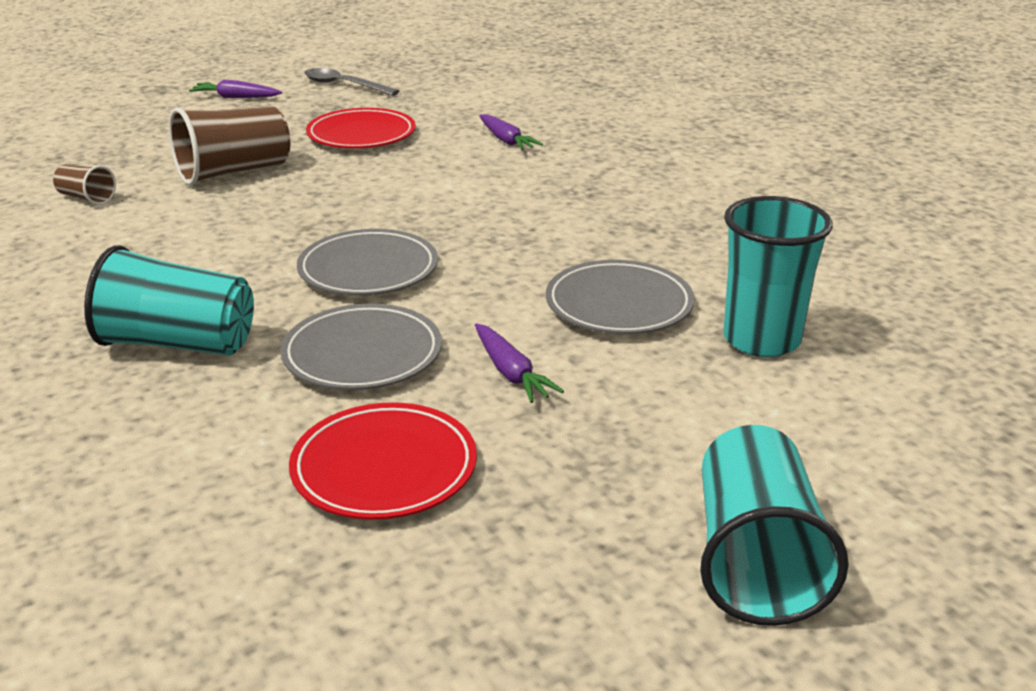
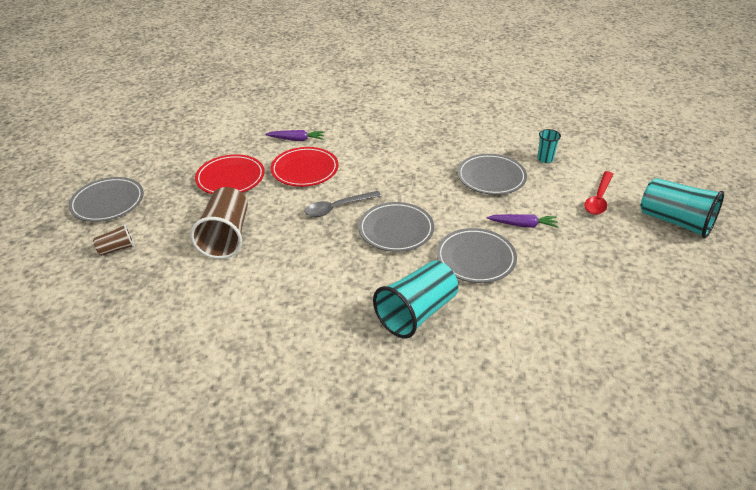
camera: 55 degrees left, 10 degrees up
(86, 198) = (194, 303): brown cup -> brown cup (117, 249)
(236, 97) = (108, 203): purple carrot -> grey plate
(344, 85) = (147, 159): grey spoon -> grey spoon (337, 208)
(384, 468) = (570, 283): red plate -> red plate (305, 170)
(706, 434) = (598, 199): none -> red spoon
(761, 340) = (545, 159): turquoise cup -> turquoise cup, size x0.50

